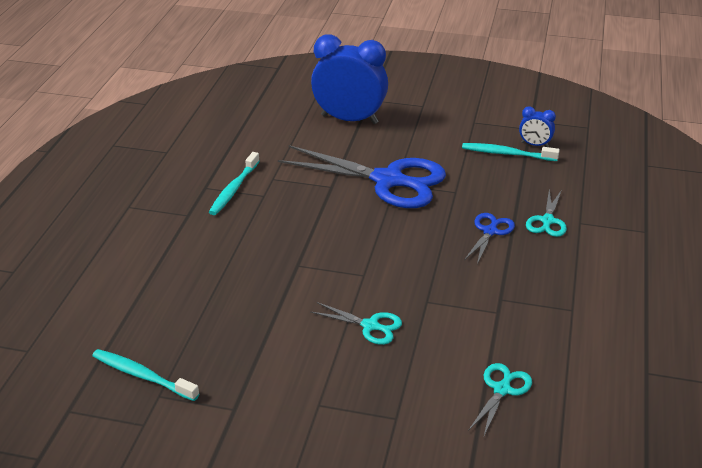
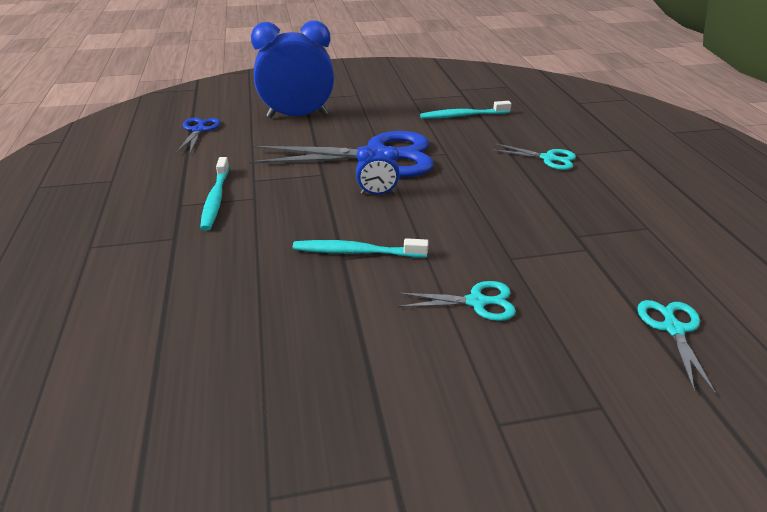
camera: 25 degrees left, 0 degrees up
(142, 376) = (225, 474): turquoise toothbrush -> turquoise toothbrush (356, 252)
(490, 231) = (508, 178): blue scissors -> blue scissors (198, 130)
(534, 145) = (479, 105): blue clock -> blue clock (377, 193)
(547, 221) = (548, 158): turquoise scissors -> turquoise scissors turned 60 degrees counterclockwise

